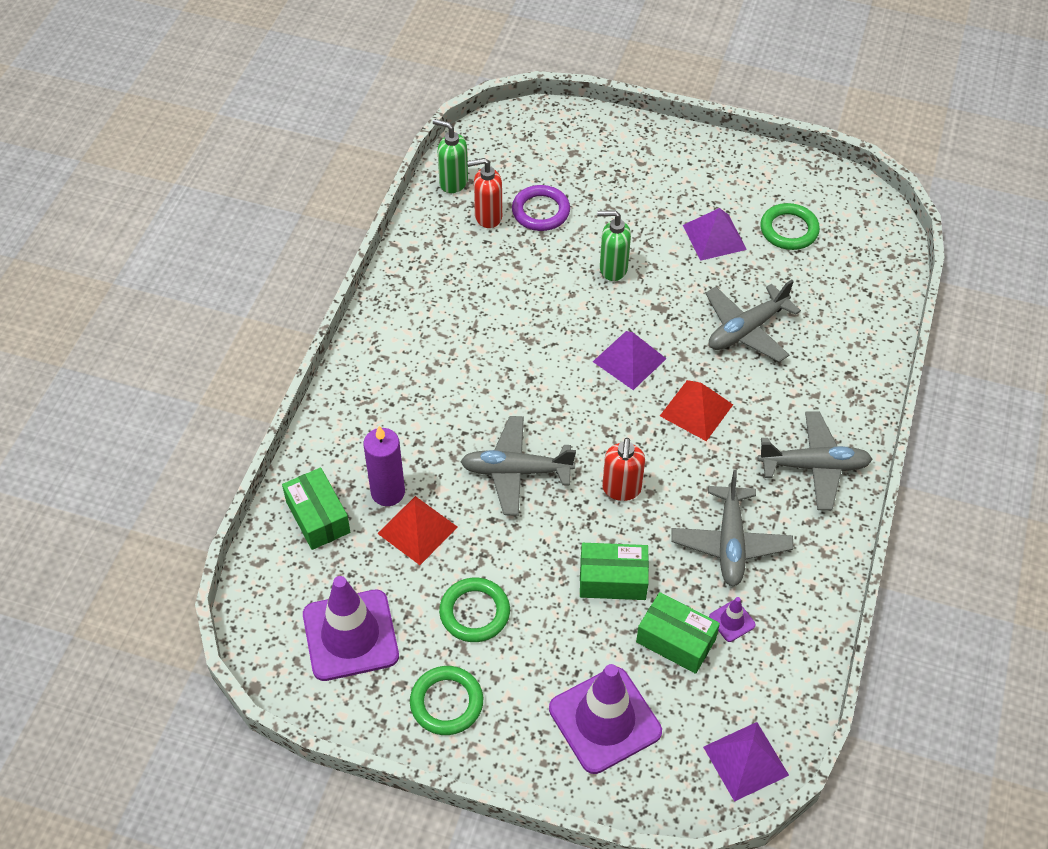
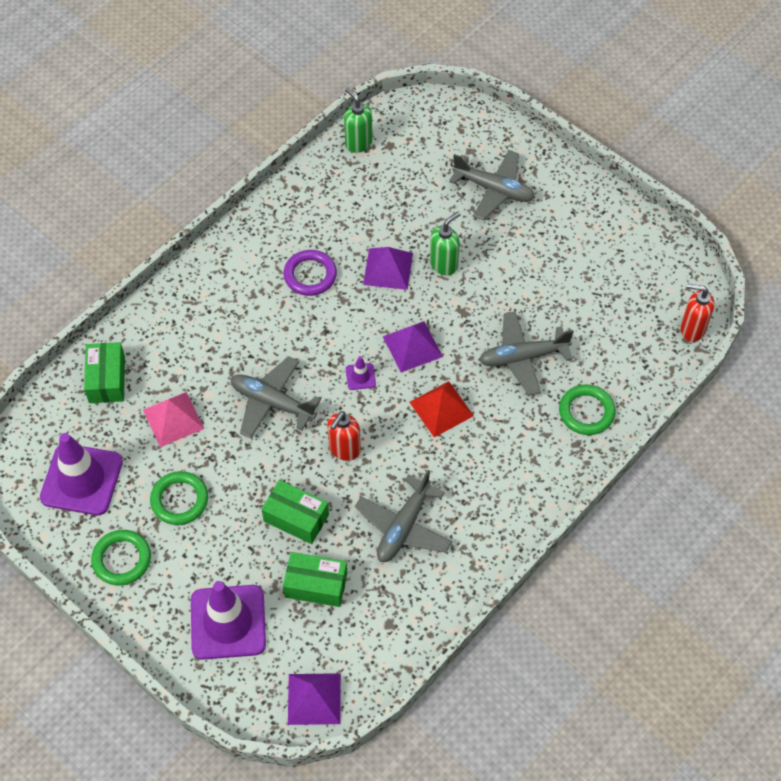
camera: 25 degrees right, 5 degrees up
(388, 492) = (168, 381): purple candle -> none
(417, 530) = (173, 419): red pyramid -> pink pyramid
(488, 217) = (369, 183): red soap dispenser -> red soap dispenser (692, 329)
(540, 211) = (414, 193): purple ring -> purple ring (310, 275)
(612, 269) = (444, 264): green soap dispenser -> green soap dispenser turned 105 degrees clockwise
(675, 640) = (316, 585): green box -> green box turned 45 degrees counterclockwise
(714, 237) = (544, 267): purple pyramid -> purple pyramid (388, 268)
(732, 621) = (368, 588): purple traffic cone -> purple traffic cone (360, 376)
(789, 230) = (611, 284): green ring -> green ring (586, 412)
(814, 466) = (508, 492): grey plane -> grey plane (494, 189)

